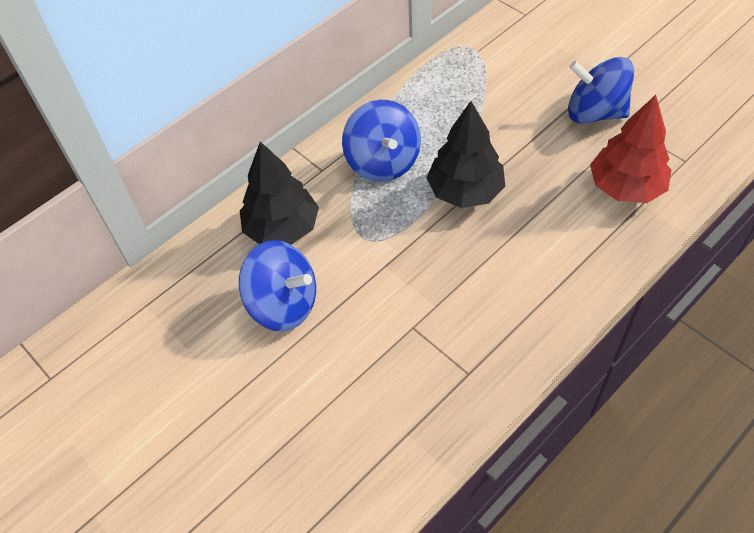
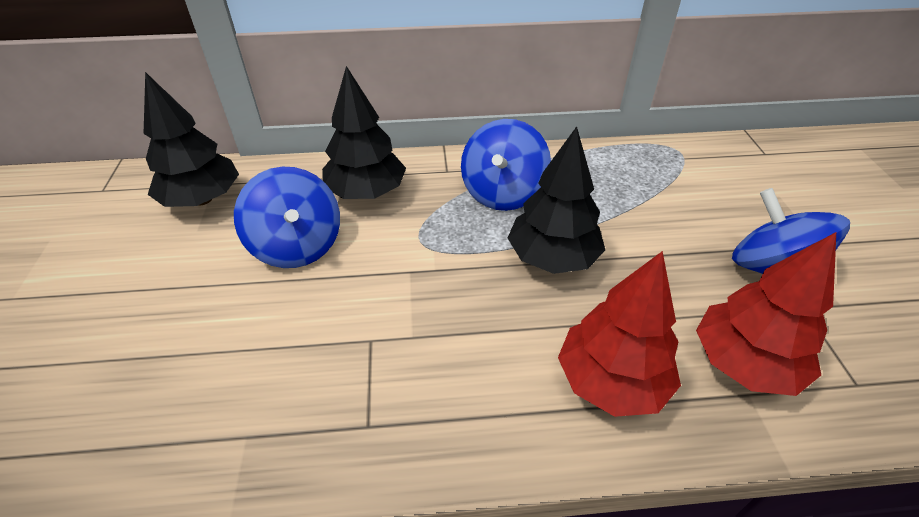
camera: 35 degrees right, 10 degrees down
(155, 323) = (203, 199): none -> black tree
(569, 248) = (611, 381): none -> red tree

